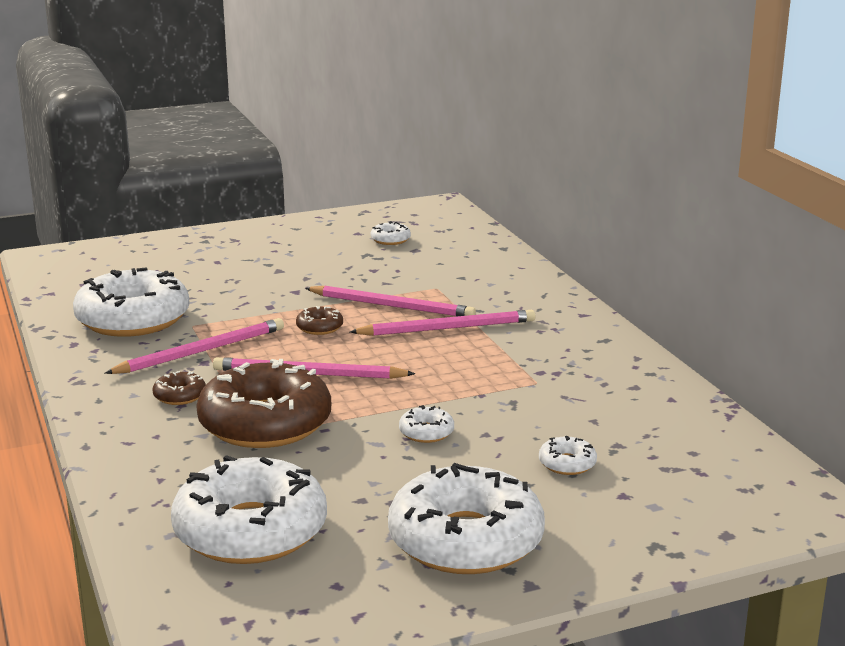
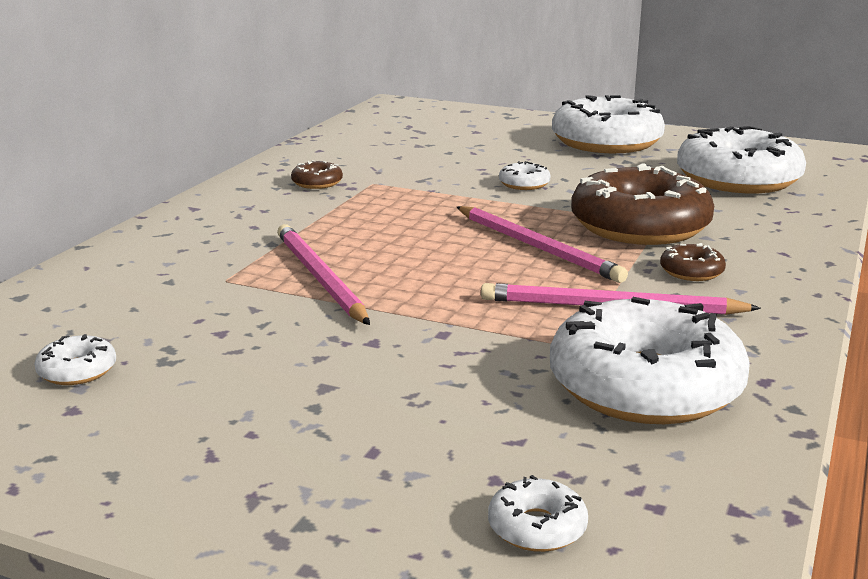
camera: 135 degrees left, 0 degrees up
(319, 327) = (440, 284): brown donut -> brown donut (317, 183)
(447, 328) = (329, 238): pink pencil -> none
(567, 464) = (472, 147): white donut -> white donut (537, 527)

